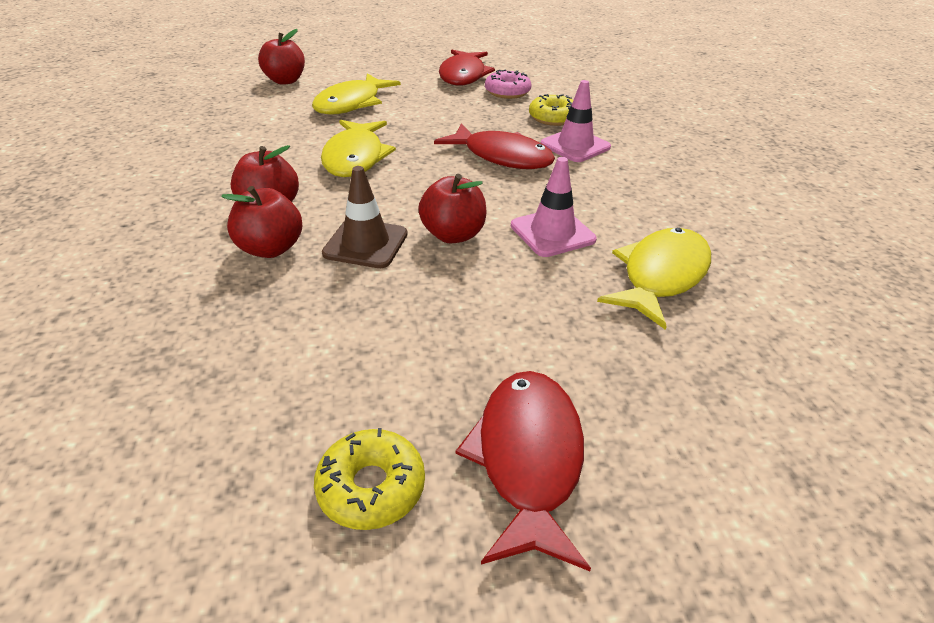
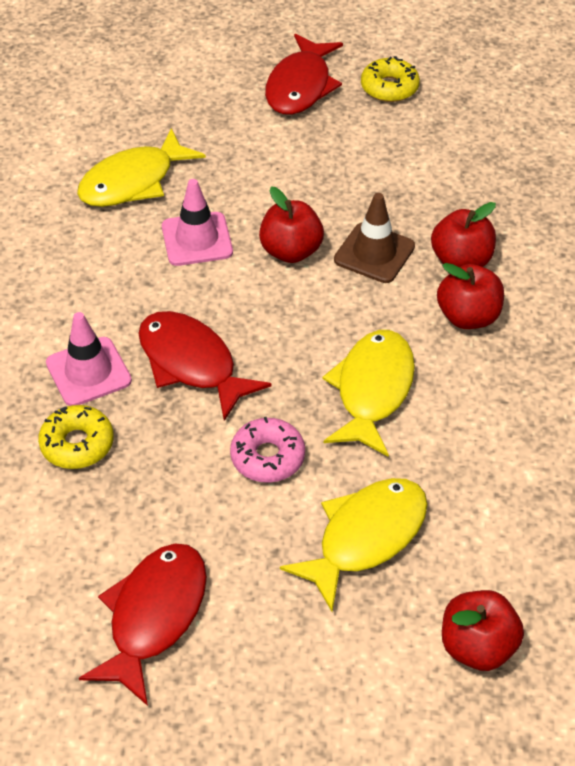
camera: 165 degrees left, 10 degrees up
(507, 92) = (105, 537): pink donut -> pink donut (267, 457)

